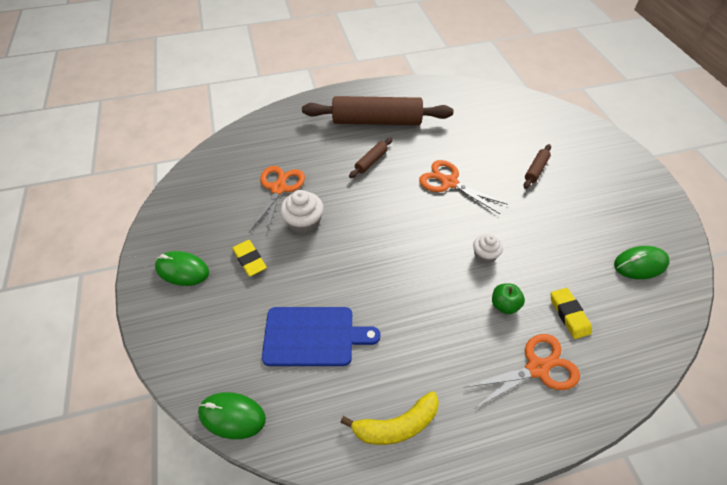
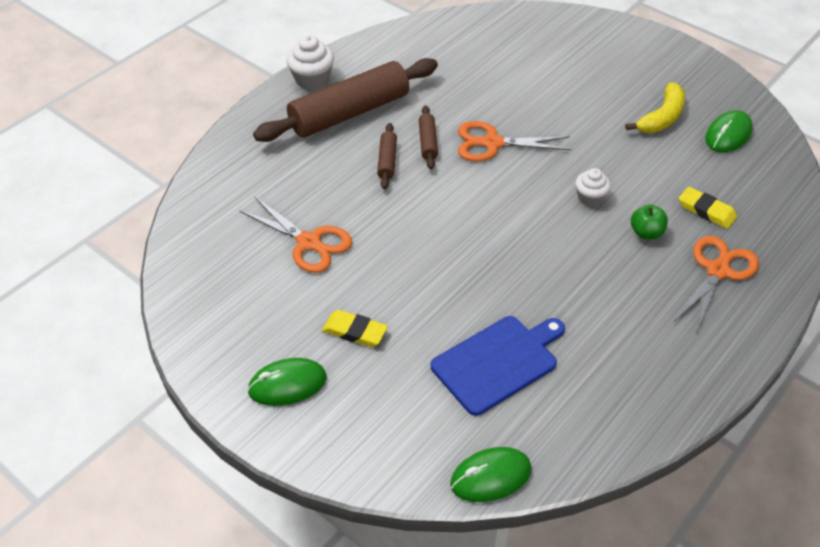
camera: 35 degrees left, 5 degrees down
(278, 188) = (309, 242): orange scissors -> orange scissors turned 150 degrees clockwise
(304, 223) = (377, 263): white cupcake -> white cupcake (312, 79)
(396, 425) = (645, 387): yellow banana -> yellow banana (661, 117)
(536, 170) = (566, 89): brown rolling pin -> brown rolling pin (428, 142)

